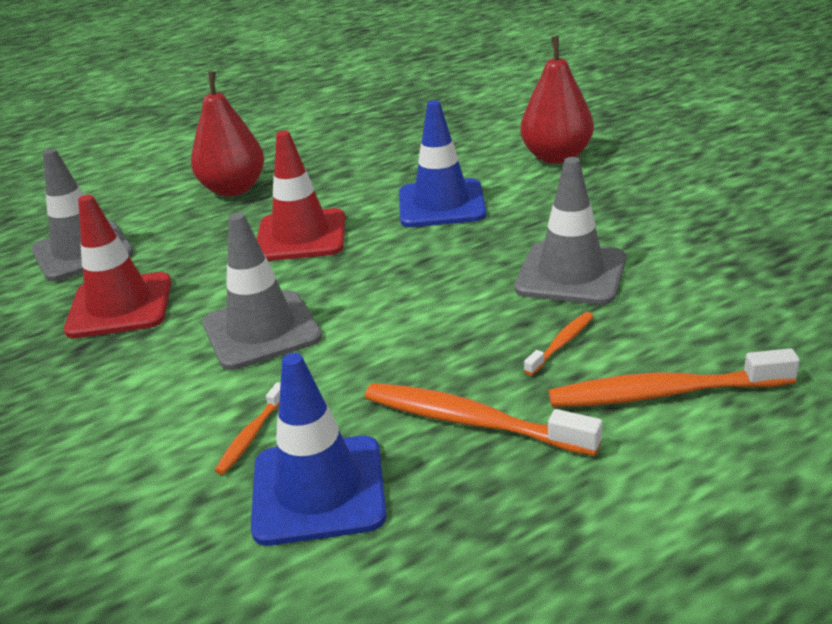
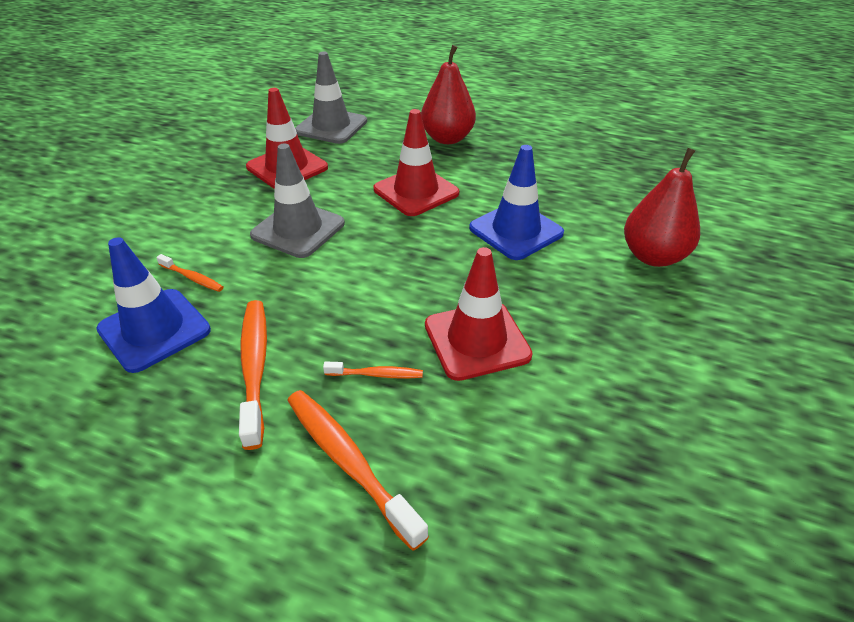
camera: 50 degrees right, 10 degrees up
(251, 435) = (192, 278): orange toothbrush -> orange toothbrush turned 135 degrees counterclockwise
(571, 274) = (477, 340): grey traffic cone -> red traffic cone

